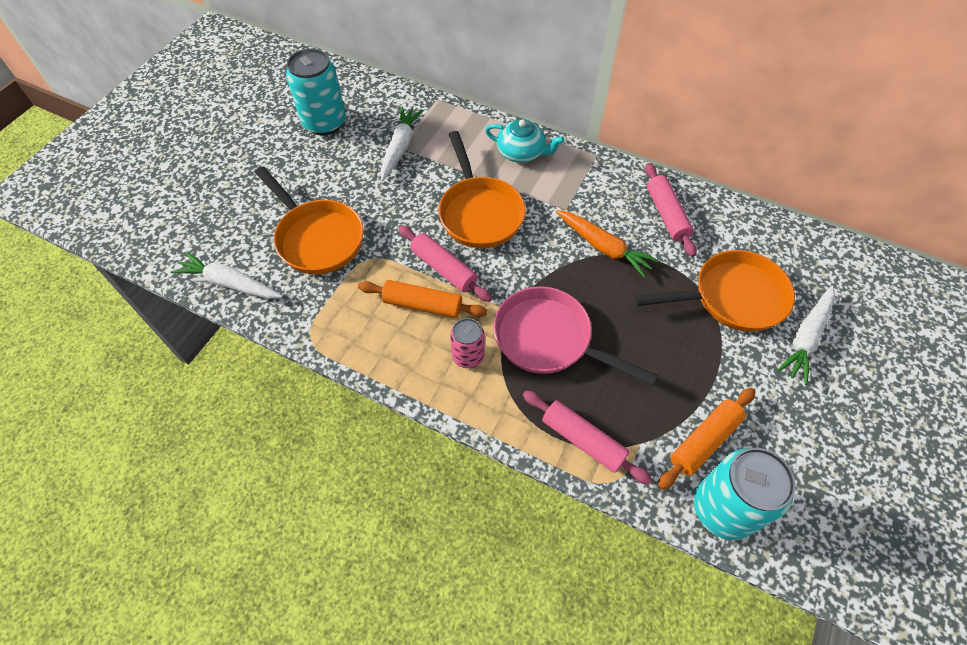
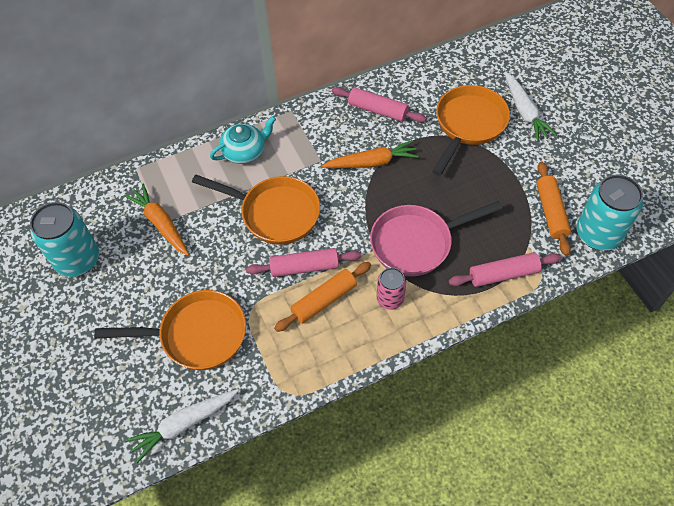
camera: 50 degrees left, 0 degrees up
(400, 147) = (161, 223): white carrot -> orange carrot

